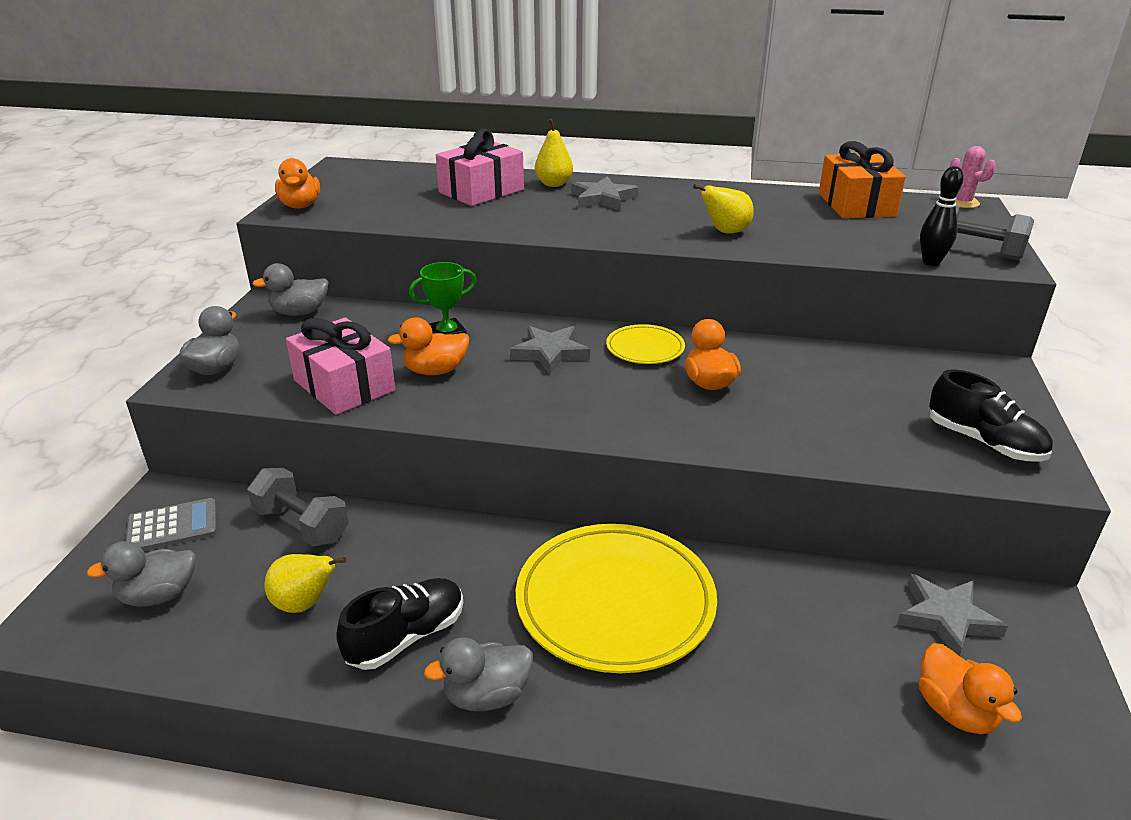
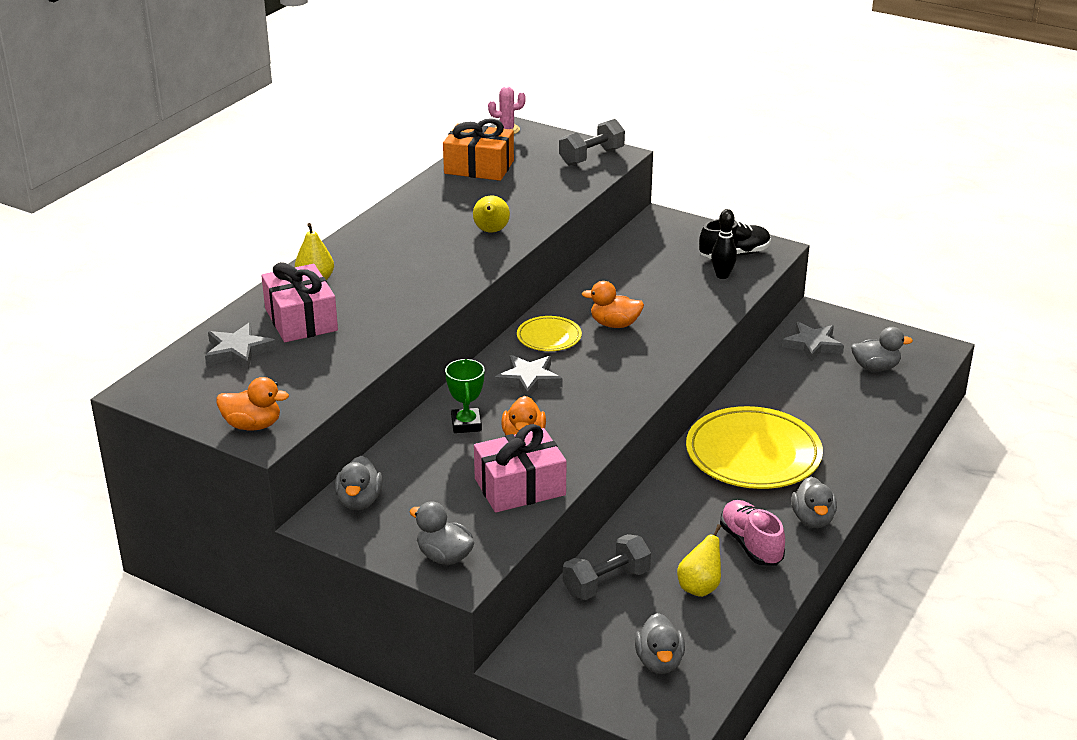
camera: 70 degrees left, 0 degrees up
(172, 527) = (573, 655): grey calculator -> none
(406, 637) = (751, 544): black shoe -> pink shoe
(603, 199) = (375, 265): grey star -> grey star (238, 351)
(931, 262) = (598, 176): black bowling pin -> black bowling pin (722, 275)
(955, 711) = (875, 367): orange duck -> grey duck

